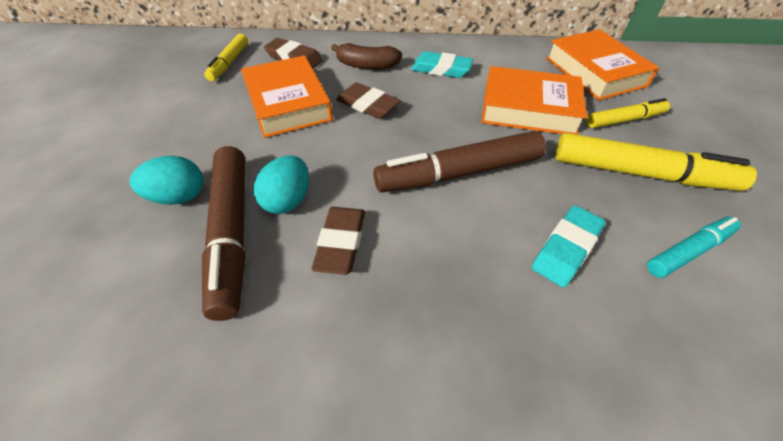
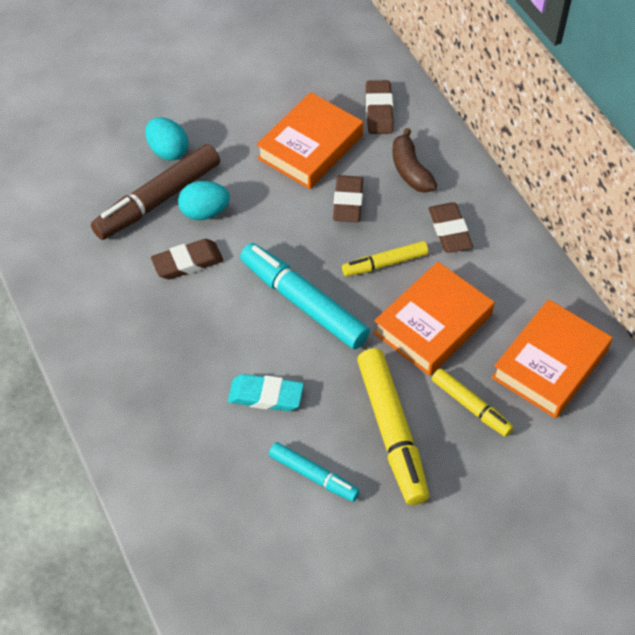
camera: 60 degrees right, 5 degrees up
(229, 63) = (335, 70): yellow marker -> yellow marker (385, 263)
(441, 69) = (449, 231): turquoise eraser -> brown eraser
(459, 173) = (303, 302): brown marker -> turquoise marker
(529, 109) = (432, 324): orange book -> orange book turned 60 degrees clockwise

